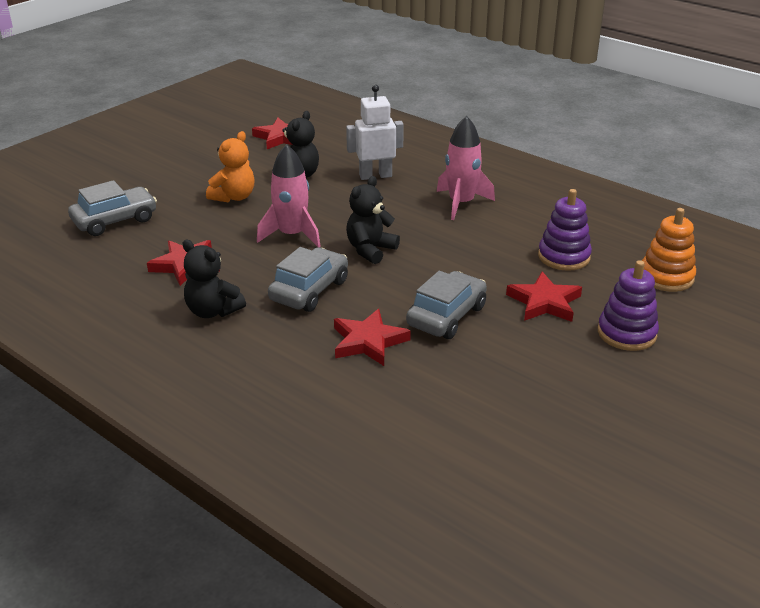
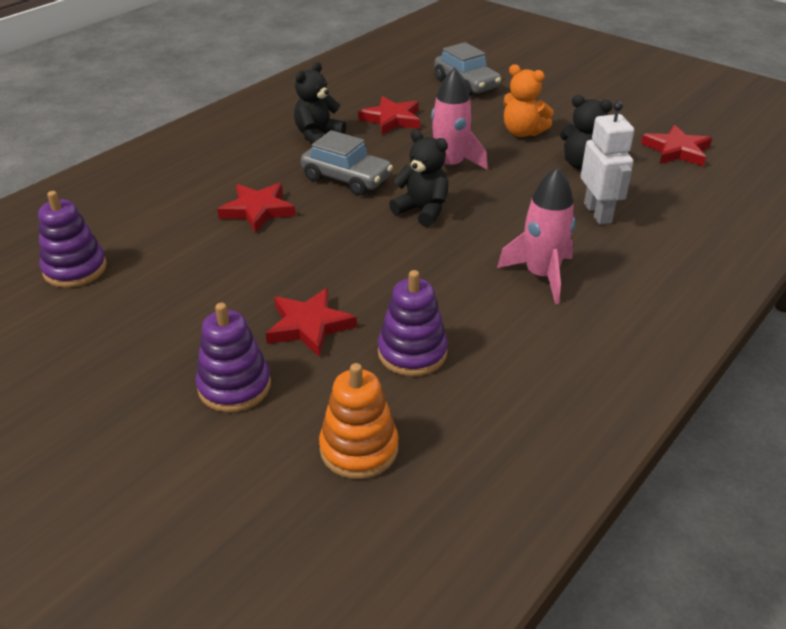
camera: 90 degrees right, 5 degrees up
(446, 316) = (292, 255): grey car -> none
(486, 456) = (75, 269): none -> purple stacking toy

